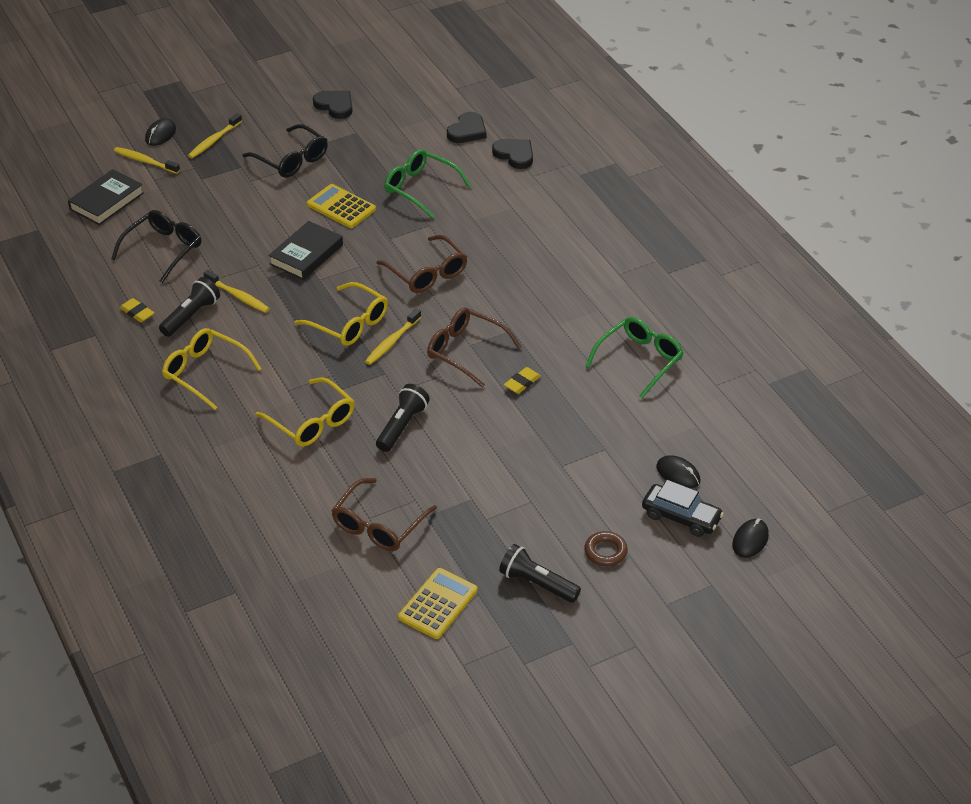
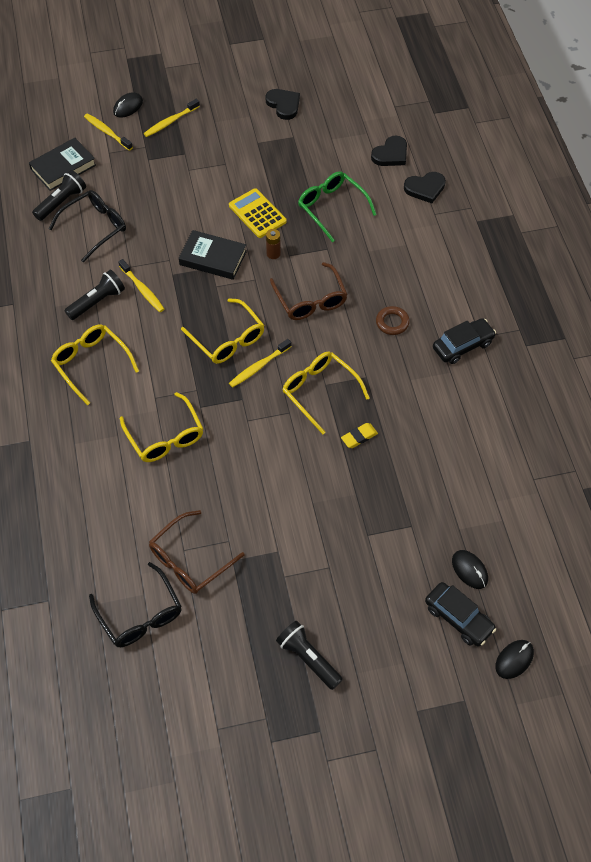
camera: 15 degrees right, 15 degrees up
(137, 313) = (54, 288): yellow eraser -> none
(292, 160) = (230, 155): black glasses -> black glasses (140, 615)
(306, 255) = (213, 258): black book -> black book turned 60 degrees clockwise
(371, 239) = (273, 254): none -> brown battery
(402, 426) = (240, 459): black flashlight -> black flashlight (61, 202)
(438, 604) = (215, 658): yellow calculator -> none
(465, 351) = (319, 391): brown glasses -> yellow glasses
(514, 155) = (425, 188): black heart -> black heart turned 105 degrees clockwise
(603, 284) = (462, 345): none -> black car
(605, 552) = (379, 639): brown ring -> brown ring (392, 322)
(640, 360) = (472, 436): green glasses -> none

